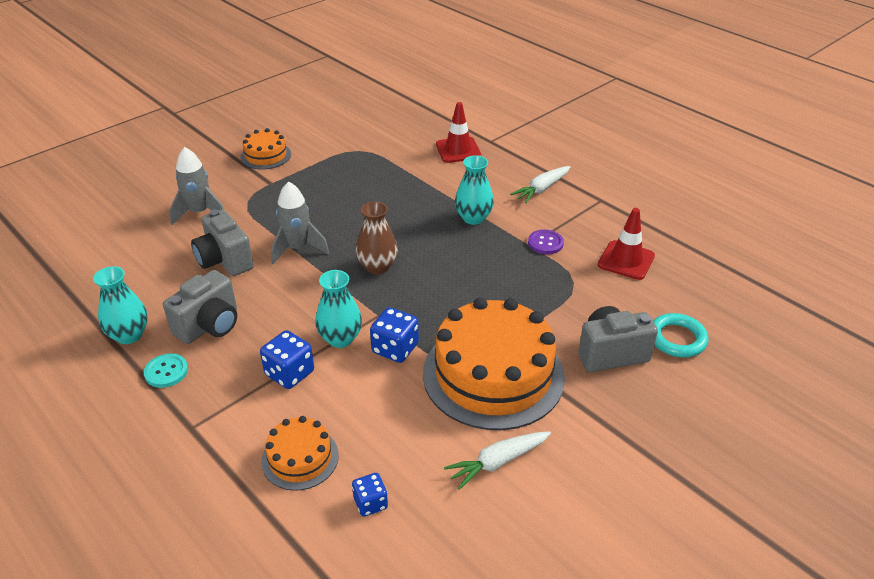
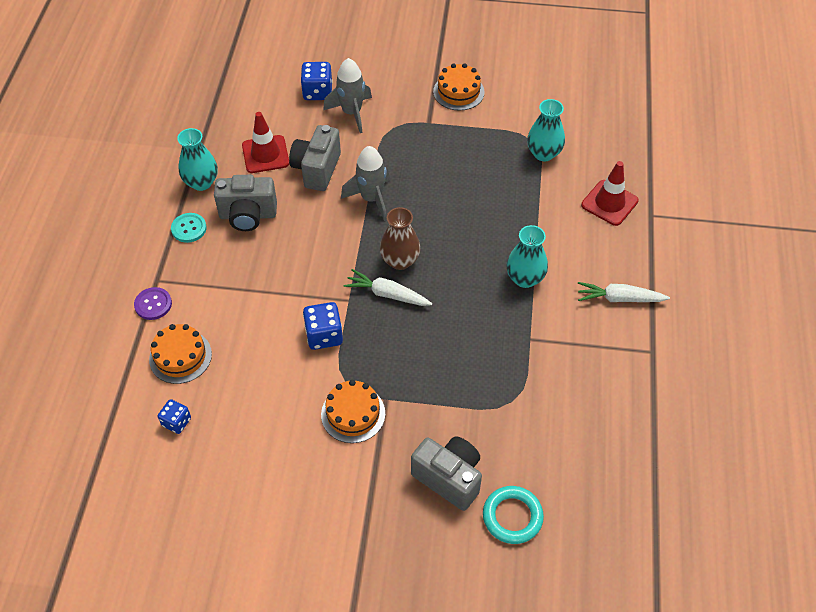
camera: 50 degrees right, 15 degrees up
(289, 373) = (246, 293): blue dice -> blue dice (317, 92)
(340, 339) = (304, 296): turquoise vase -> turquoise vase (543, 153)
(493, 374) = (353, 414): orange cake -> orange cake, size x0.49
(497, 462) = (270, 472): white carrot -> white carrot (387, 294)
(545, 243) = (544, 349): purple button -> purple button (153, 304)
(626, 260) = (582, 421): red traffic cone -> red traffic cone (265, 154)

